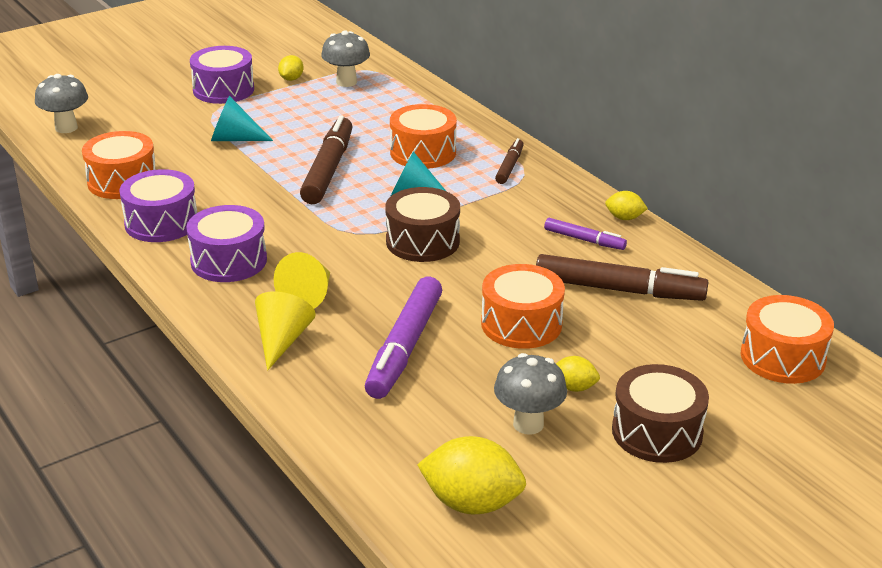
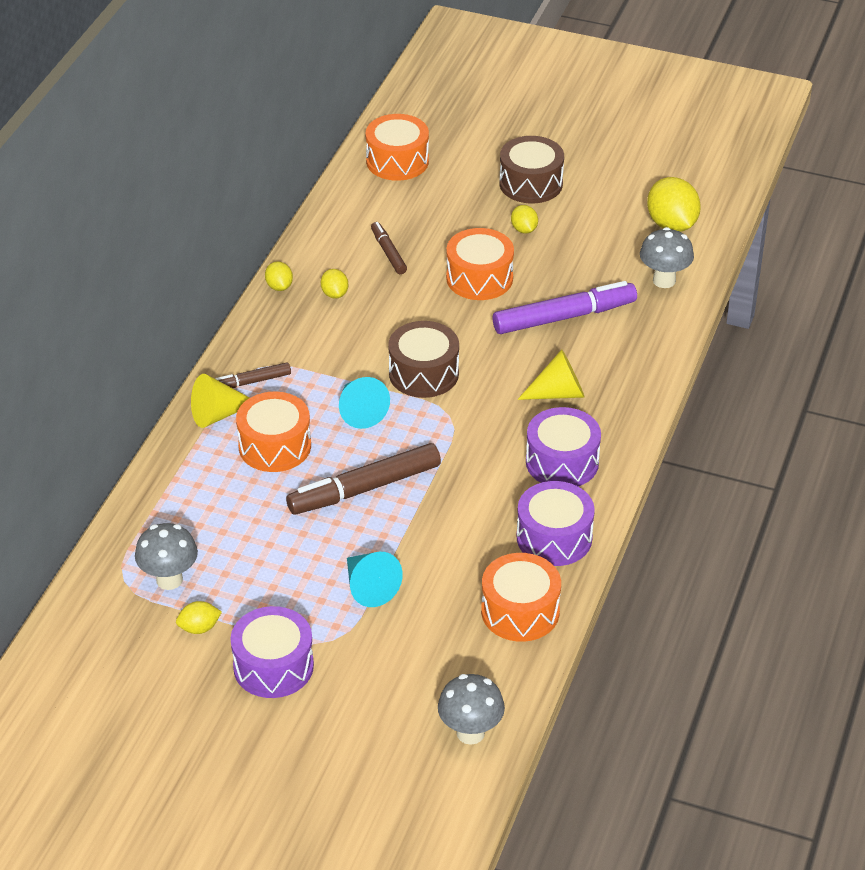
camera: 125 degrees left, 10 degrees up
(282, 340) = (621, 376): yellow cone -> yellow cone (218, 414)
(528, 424) = (580, 233): grey mushroom -> grey mushroom (664, 280)
(584, 240) = (334, 294): purple marker -> yellow lemon
(618, 289) = (388, 253): brown marker -> brown marker, size x0.53

